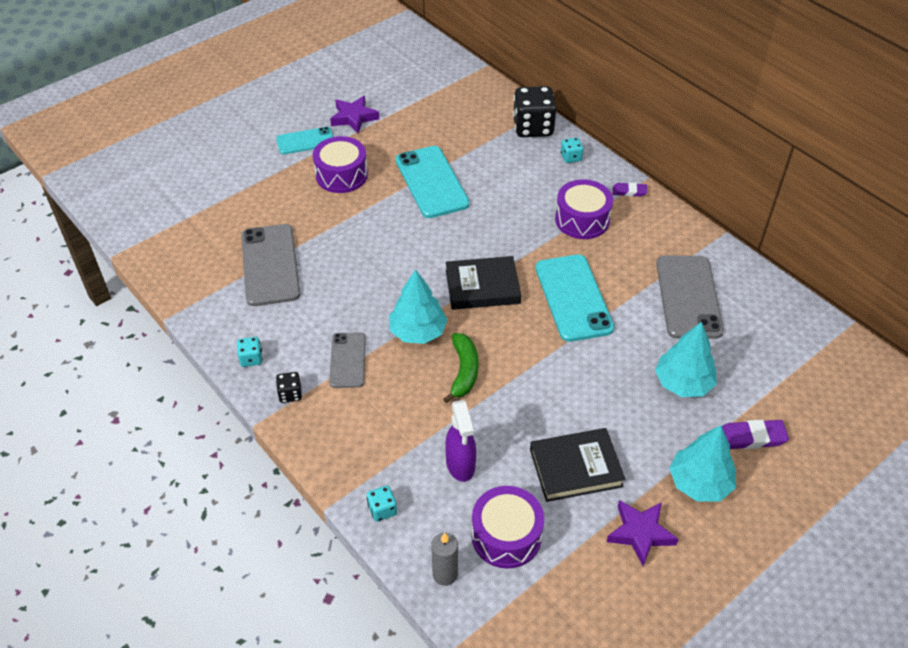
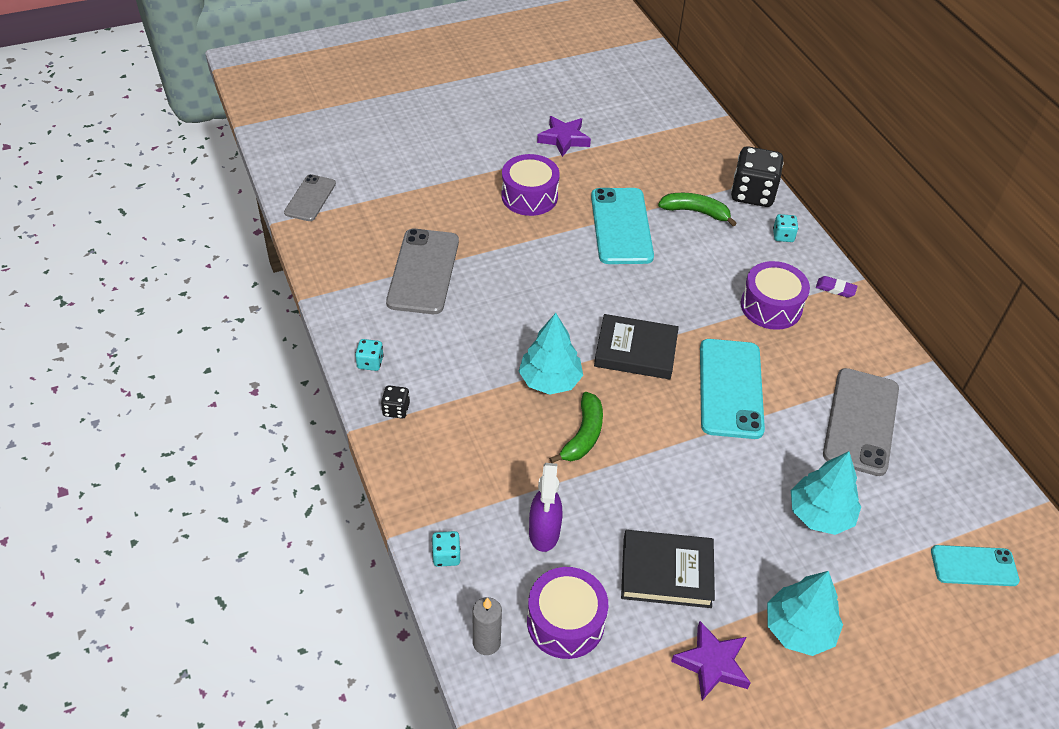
camera: 15 degrees right, 0 degrees up
(305, 141) = (505, 152): turquoise phone -> turquoise phone (974, 566)
(348, 360) = (466, 390): grey phone -> grey phone (310, 198)
(491, 154) = (696, 212): none -> green banana
(751, 437) = (877, 596): purple eraser -> none

